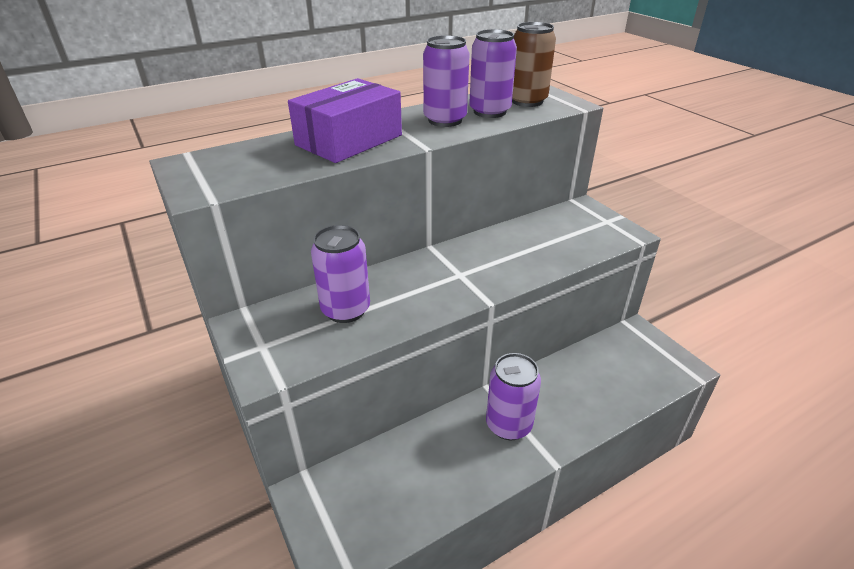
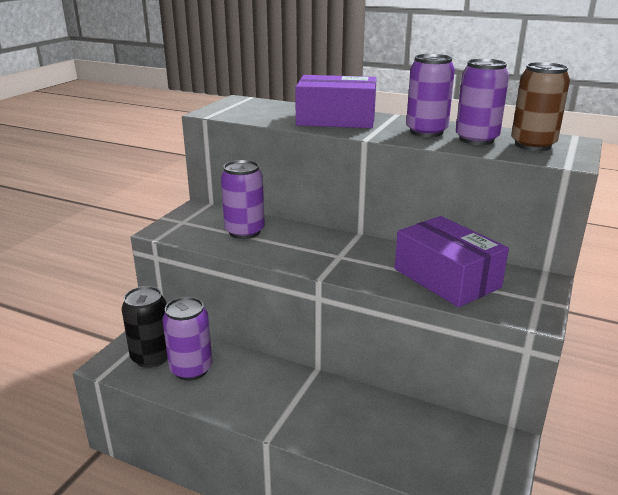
camera: 55 degrees right, 10 degrees down
(359, 508) = (152, 357): none -> black can
(508, 425) = (286, 397): purple can -> purple can (191, 369)
(547, 241) = (446, 278): none -> purple box

